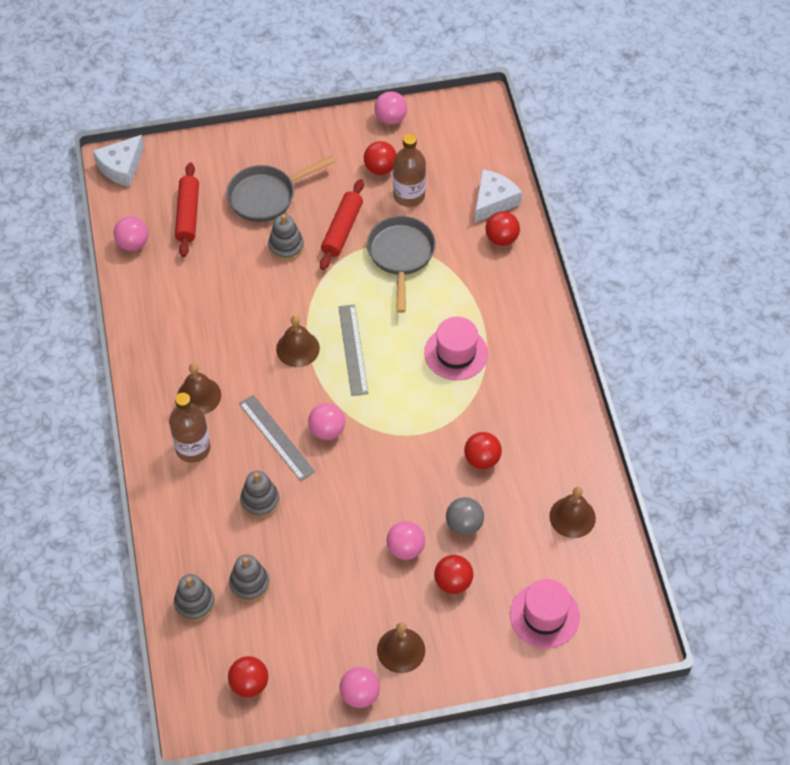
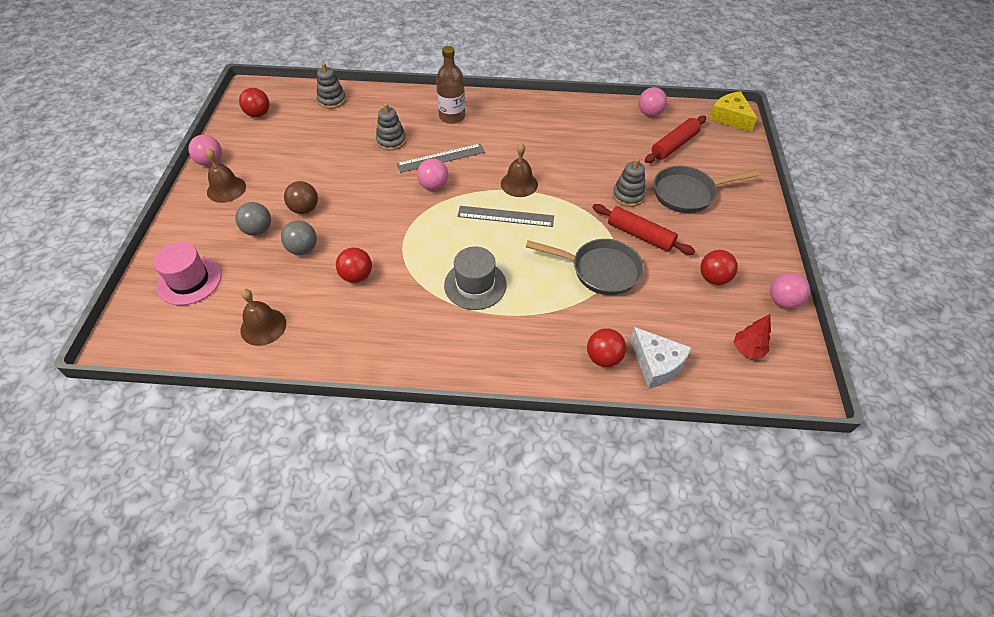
camera: 105 degrees right, 5 degrees down
(121, 167) = (730, 118): white cheese -> yellow cheese
(188, 215) = (674, 145): red rolling pin -> red rolling pin turned 60 degrees counterclockwise
(199, 396) = (496, 126): brown bell -> none
(249, 584) = (329, 126): grey stacking toy -> none
(266, 196) = (688, 193): grey pan -> grey pan turned 90 degrees counterclockwise
(405, 548) = (304, 209): pink ball -> brown ball
(409, 195) = (675, 293): brown bottle -> none
(453, 582) = (258, 230): red ball -> grey ball
(454, 141) = (747, 350): none -> red tree
(456, 353) = (475, 285): pink hat -> grey hat

